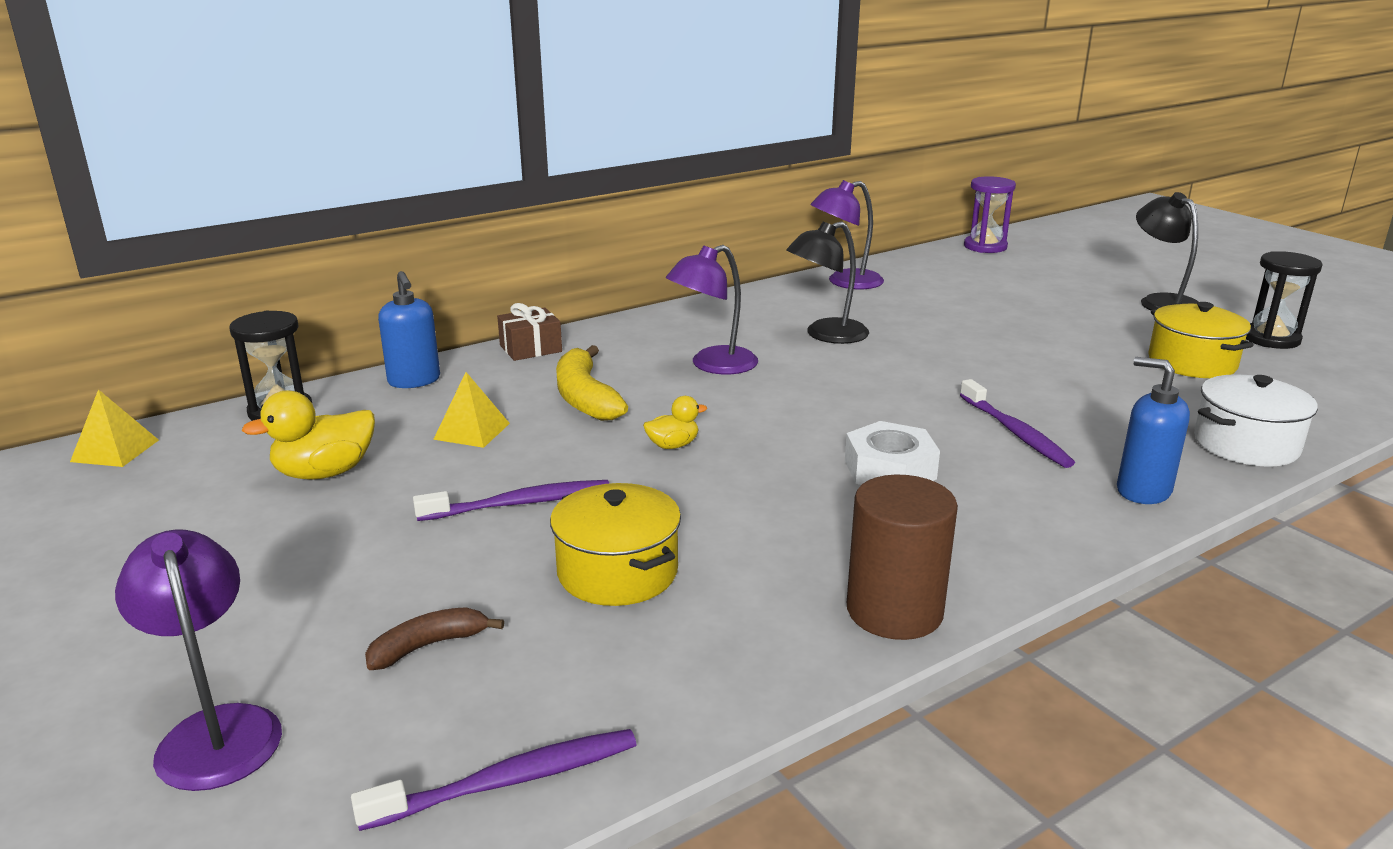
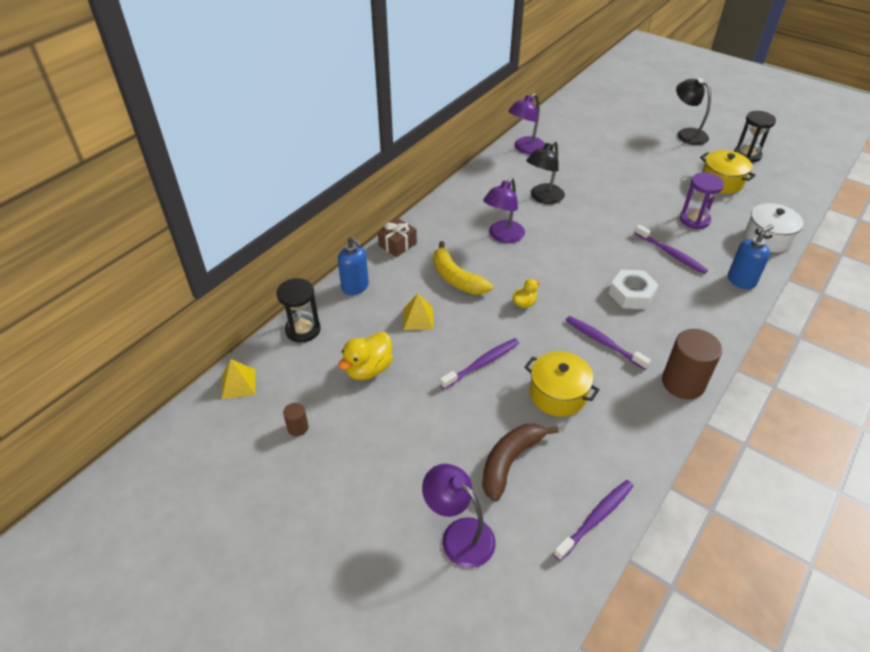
camera: 20 degrees left, 20 degrees up
(132, 518) = (298, 428): none -> brown cylinder
(428, 646) = (510, 462): brown banana -> brown banana, size x1.69
(775, 520) = (603, 342): none -> purple toothbrush
(985, 247) = (578, 100): purple hourglass -> purple hourglass (694, 220)
(1142, 491) = (741, 281): blue soap dispenser -> blue soap dispenser turned 120 degrees clockwise

